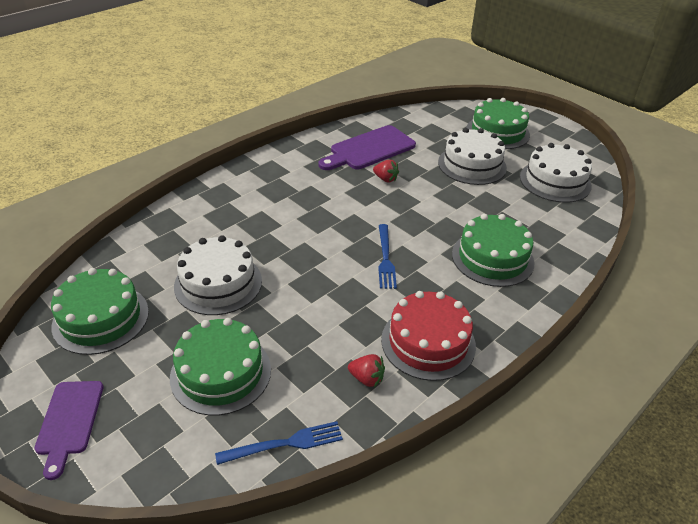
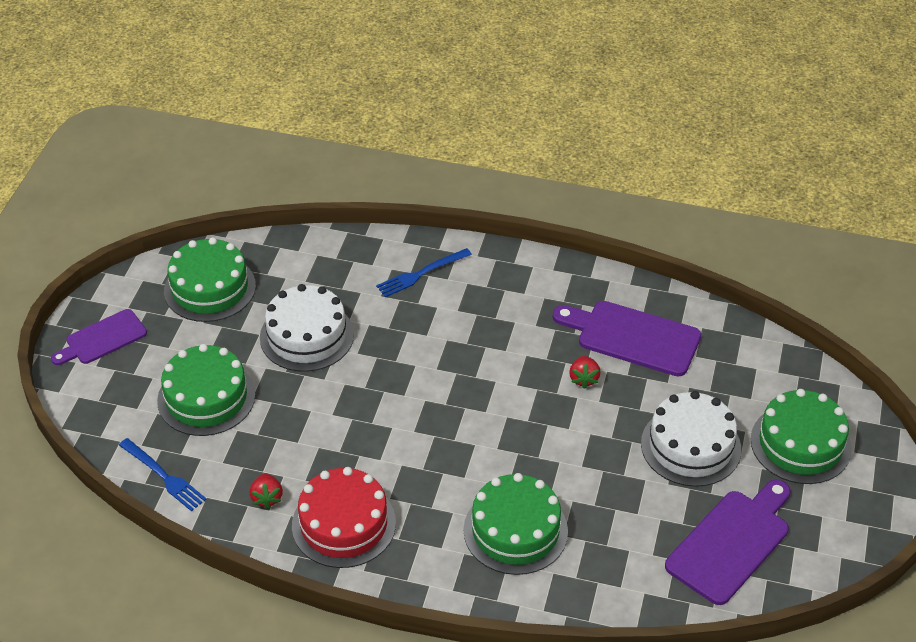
camera: 60 degrees right, 5 degrees up
(385, 258) = (440, 440): blue fork -> blue fork (421, 274)
(555, 181) = (731, 542): white cake -> purple cutting board

